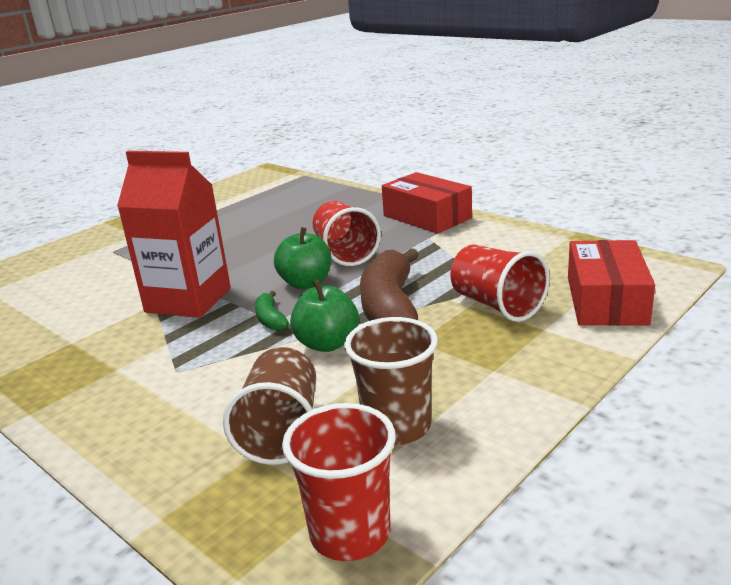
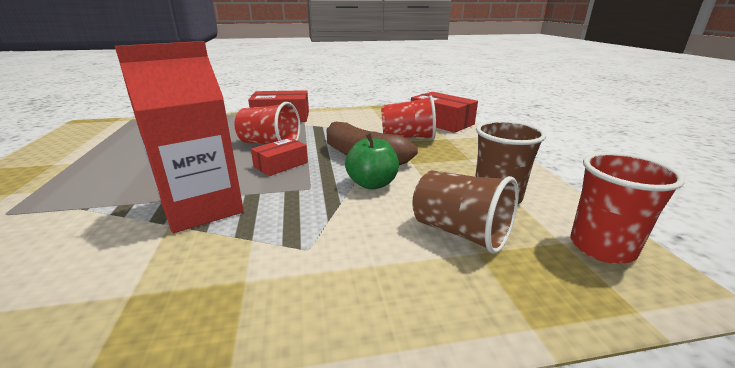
camera: 55 degrees left, 0 degrees up
(270, 319) = (304, 189): green banana -> none
(306, 283) = (281, 165): green apple -> red box

